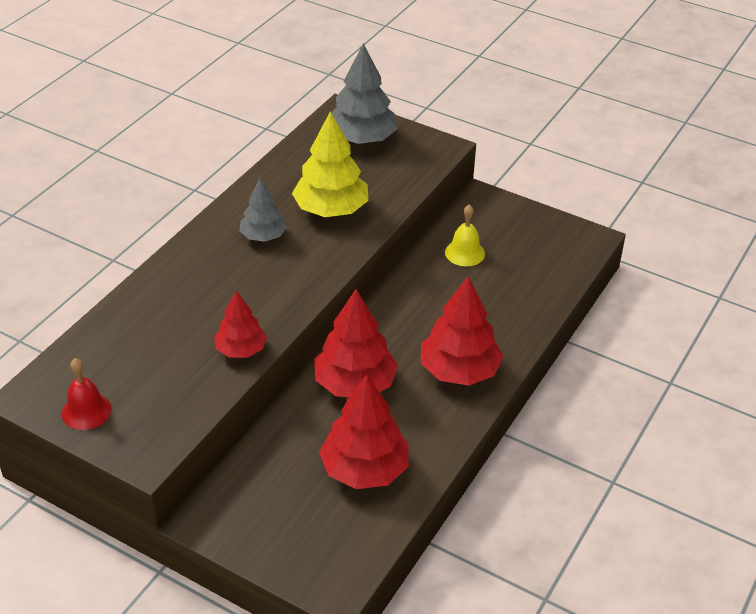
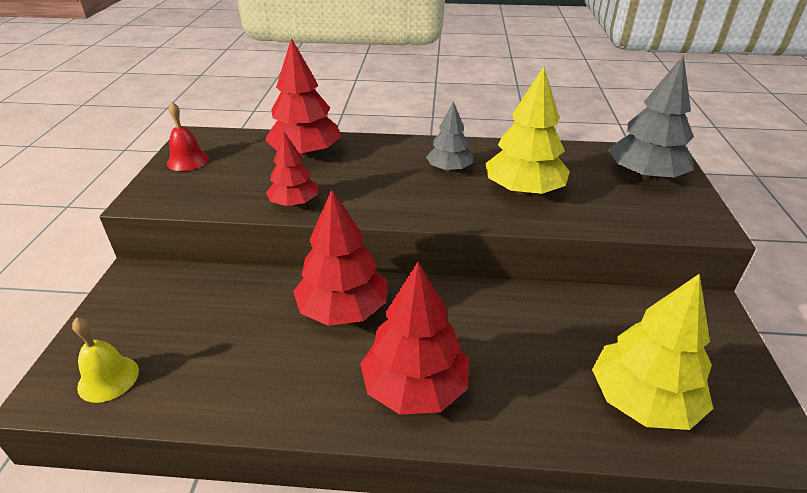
camera: 65 degrees right, 5 degrees down
(365, 469) = (224, 359): red tree -> red tree (306, 153)
(464, 253) = (608, 325): yellow bell -> yellow bell (108, 378)
(531, 272) = (642, 400): none -> yellow tree

